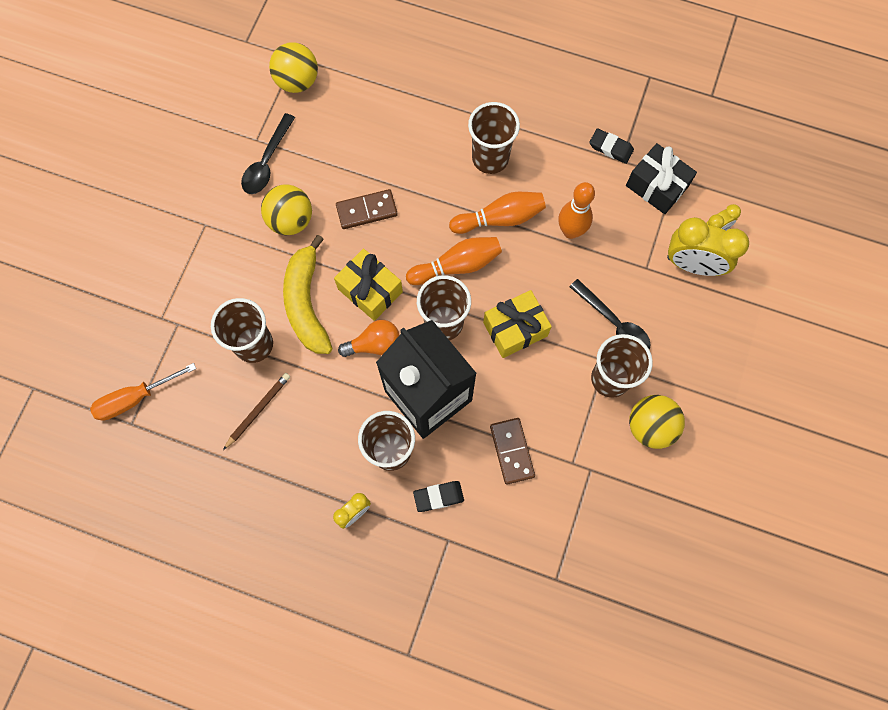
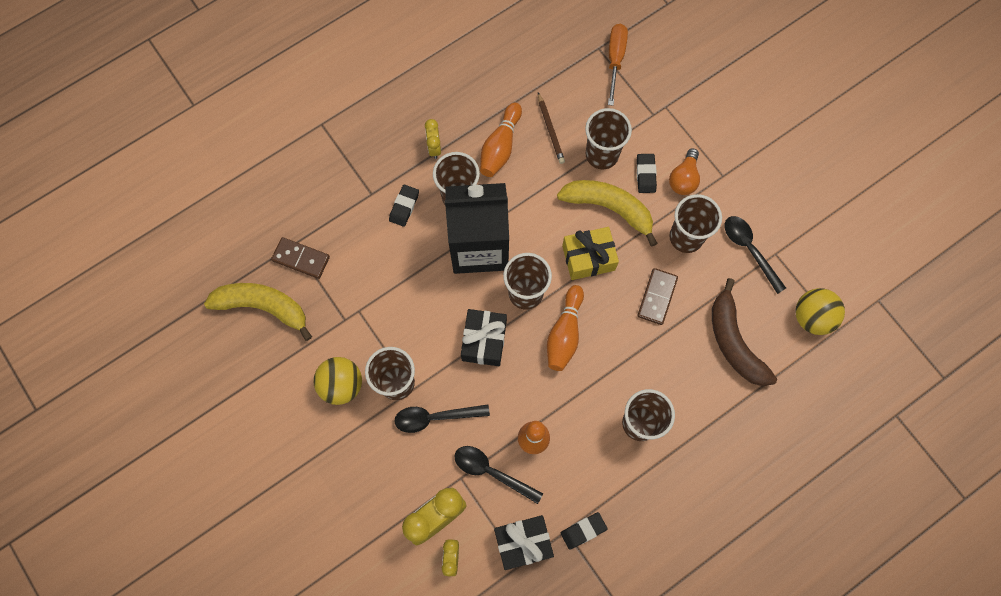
camera: 125 degrees right, 0 degrees up
(249, 292) = (645, 174): none -> black eraser
(290, 220) = (686, 237): yellow ball -> brown cup
(363, 127) = (734, 342): none -> brown banana
(374, 344) = (544, 234): orange light bulb -> orange light bulb (683, 179)
(500, 218) = (581, 393): orange bowling pin -> orange bowling pin (500, 147)
(511, 451) = (398, 275): brown domino -> brown domino (301, 258)
(515, 329) = (484, 341): yellow gift -> black gift
(622, 247) = (491, 472): none -> black spoon
(638, 559) = (263, 307): none -> yellow banana

